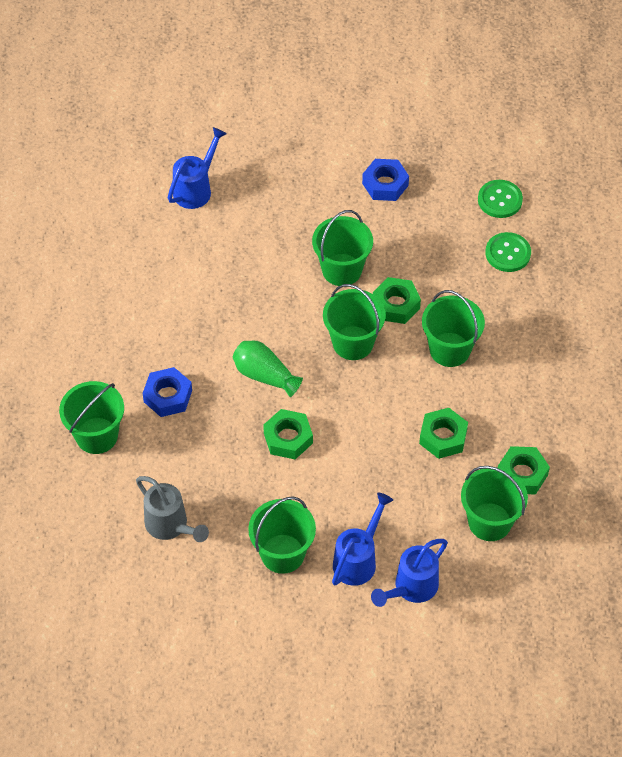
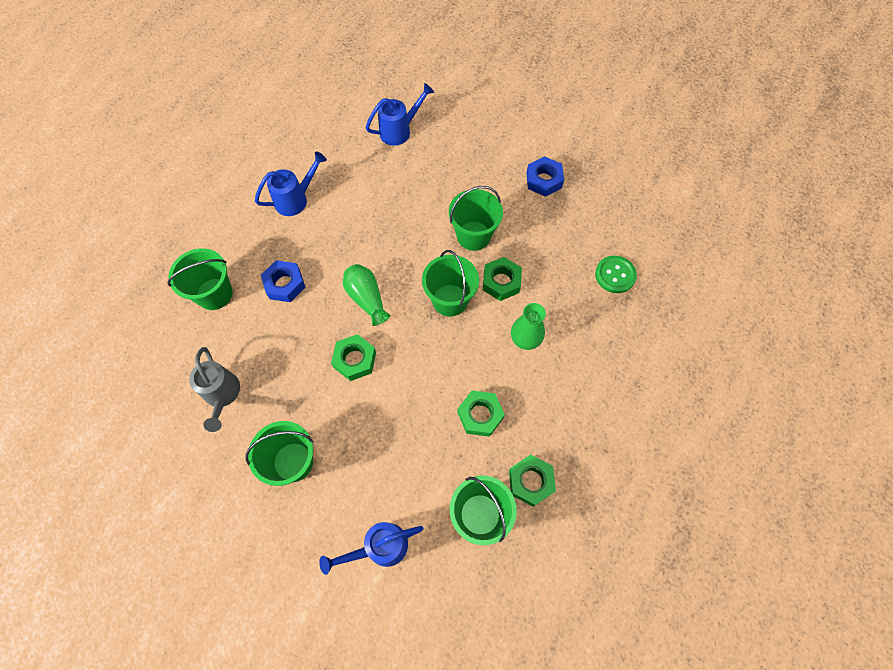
camera: 25 degrees right, 10 degrees up
(358, 560) = (350, 498): blue watering can -> blue watering can (295, 199)
(450, 349) = (525, 339): green bucket -> green vase
(500, 200) = (630, 228): green button -> none

